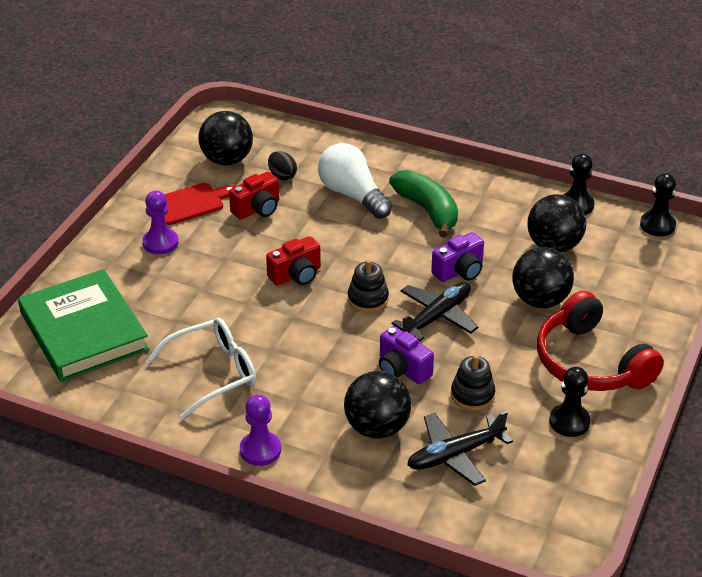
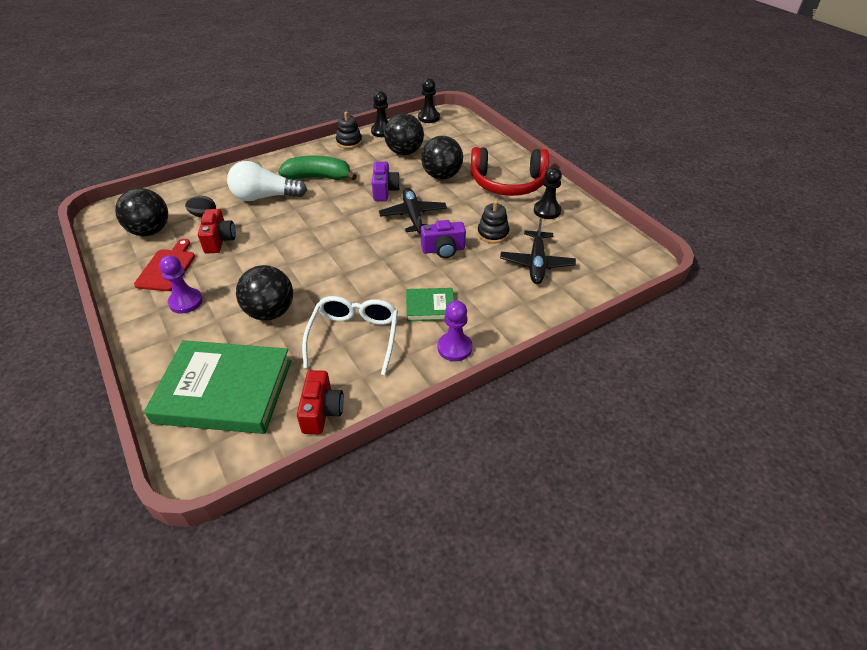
camera: 55 degrees left, 5 degrees up
(296, 275) = (306, 253): red camera -> red camera (322, 411)
(302, 404) = (430, 307): none -> green book
(368, 299) = (366, 234): black stacking toy -> black stacking toy (349, 142)
(377, 427) = (484, 284): black ball -> black ball (270, 312)

